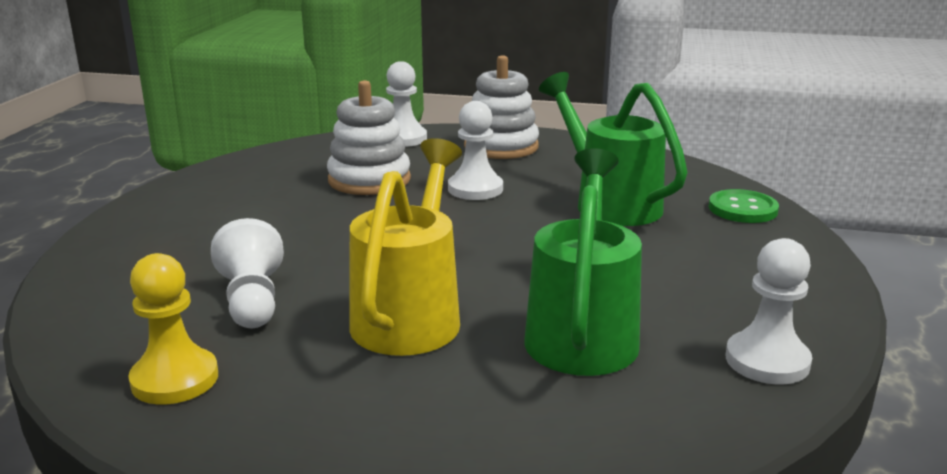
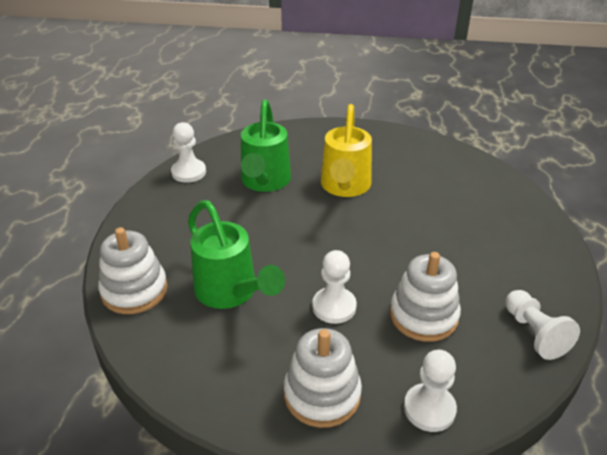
camera: 175 degrees right, 15 degrees up
(175, 379) = (426, 153): yellow pawn -> none
(252, 301) = (425, 191): white pawn -> white pawn (534, 333)
(742, 209) = (134, 290): green button -> white stacking toy

